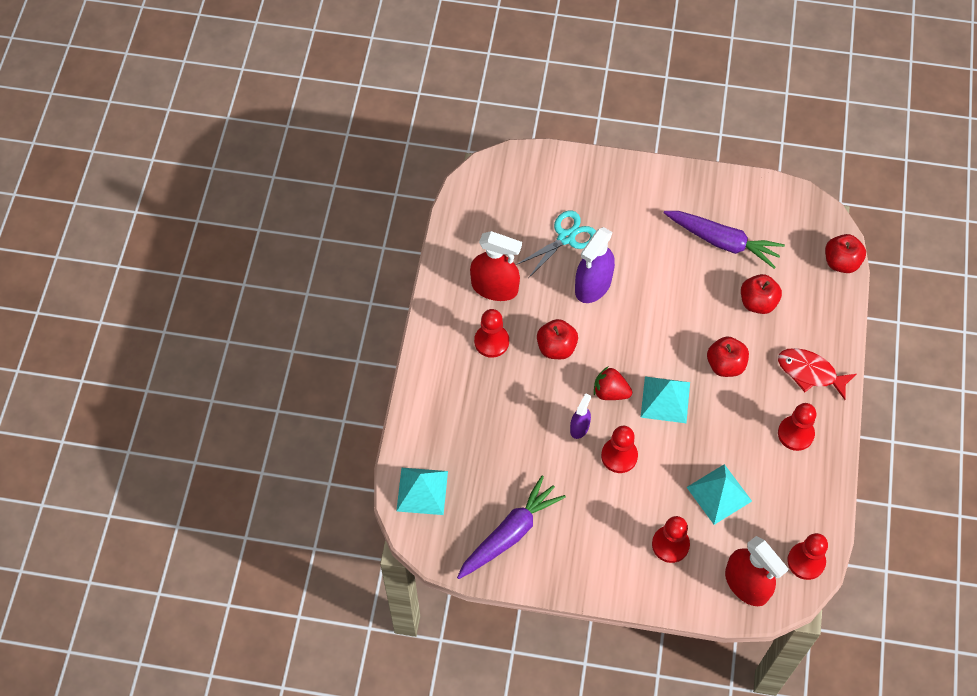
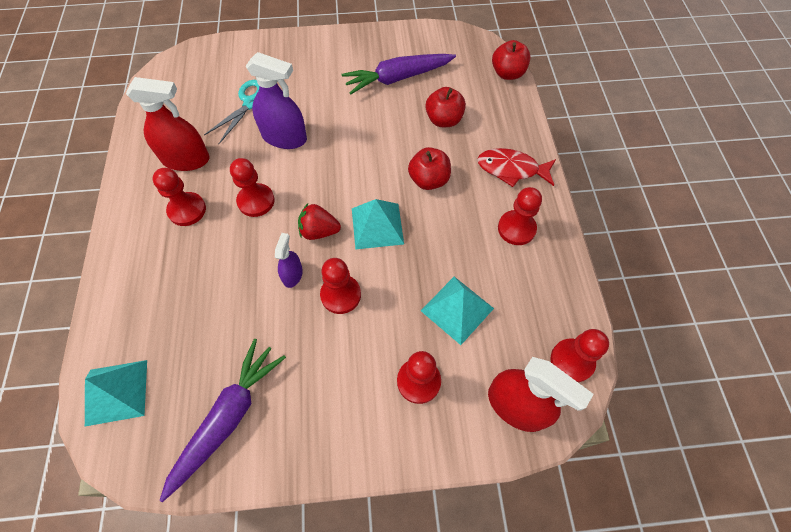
camera: 15 degrees left, 0 degrees up
(556, 347) = (256, 201): red apple -> red pawn
(593, 285) = (284, 137): purple spray bottle -> purple spray bottle turned 90 degrees counterclockwise
(722, 242) = (398, 78): purple carrot -> purple carrot turned 150 degrees clockwise

